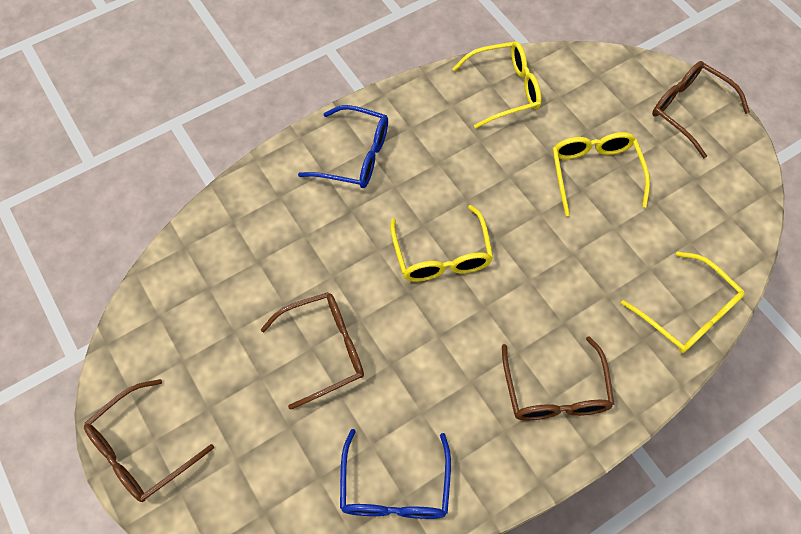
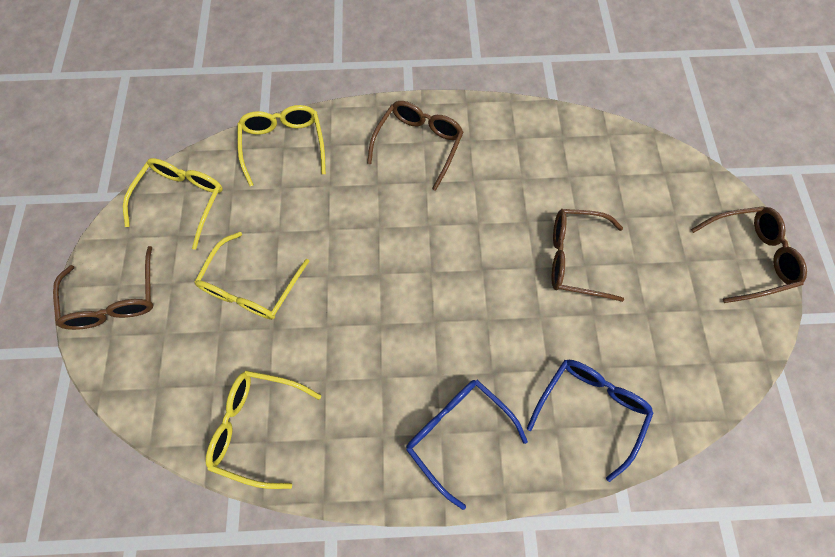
camera: 150 degrees left, 5 degrees up
(395, 488) = (566, 144): blue glasses -> blue glasses (590, 408)
(442, 256) = (436, 284): yellow glasses -> yellow glasses (183, 200)

